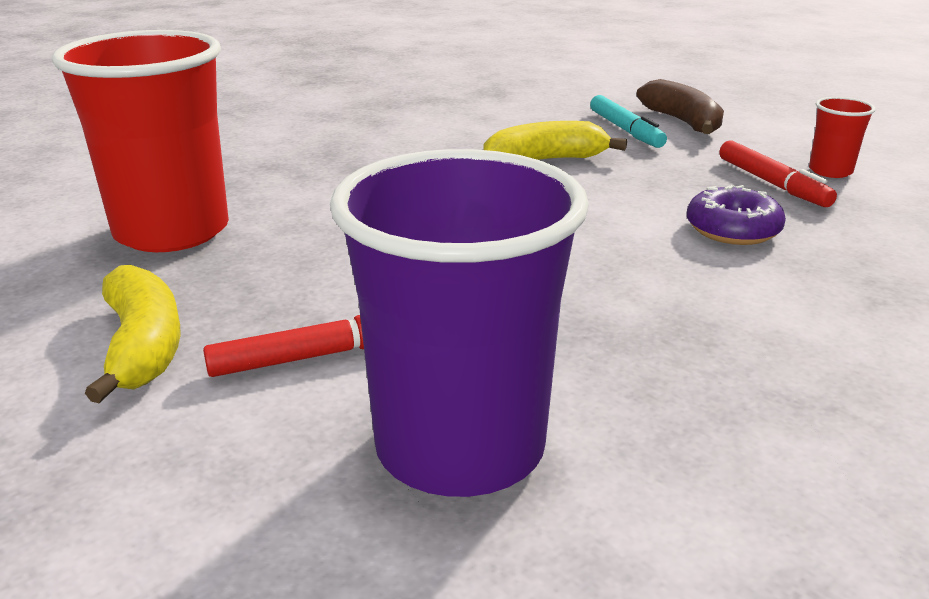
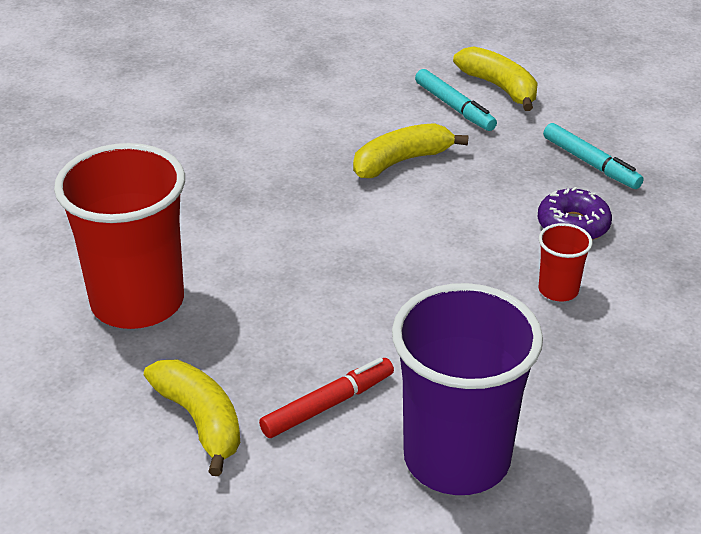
camera: 15 degrees left, 10 degrees up
(683, 122) = (500, 87): brown banana -> yellow banana
(772, 183) = (591, 163): red marker -> turquoise marker
(830, 171) = (632, 140): red cup -> red cup (558, 290)

